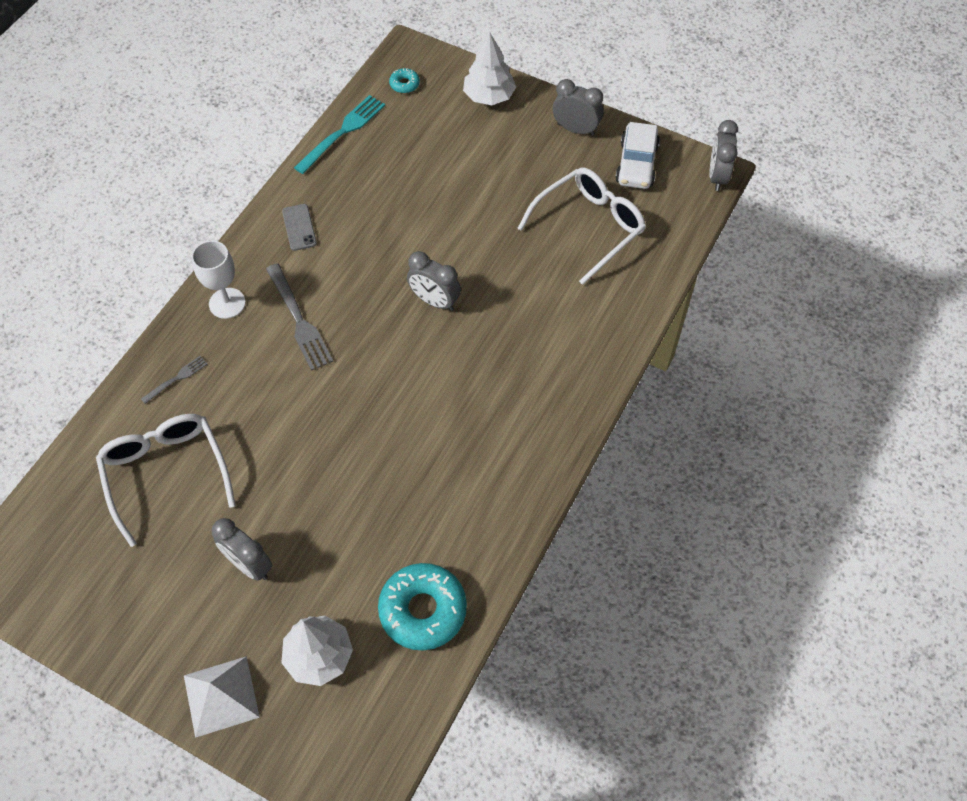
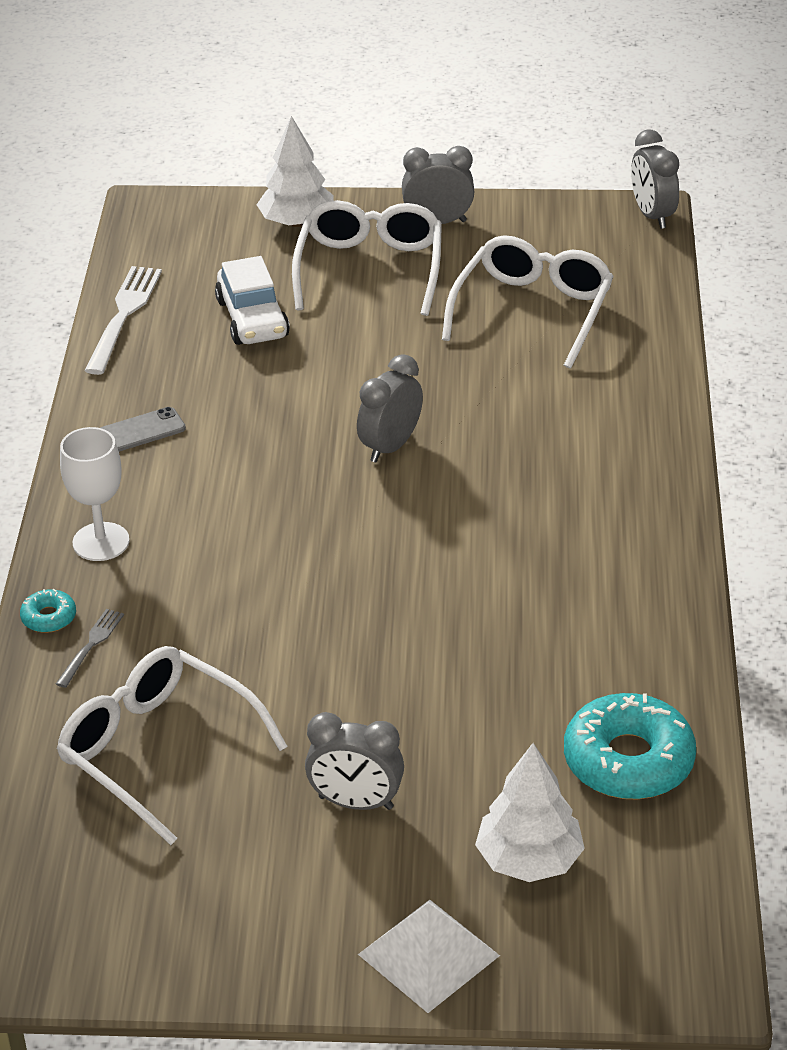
camera: 25 degrees left, 20 degrees down
(299, 227) = (141, 431): grey phone -> grey phone turned 75 degrees counterclockwise
(299, 320) = (220, 526): grey fork -> none
(343, 132) = (123, 315): turquoise fork -> white fork
(404, 84) = (171, 242): turquoise donut -> turquoise donut (49, 617)
(434, 301) = (390, 447): grey clock -> grey clock turned 120 degrees clockwise
(510, 152) = (370, 269): none -> white glasses
(636, 164) = (543, 233): white car -> white car (252, 319)

